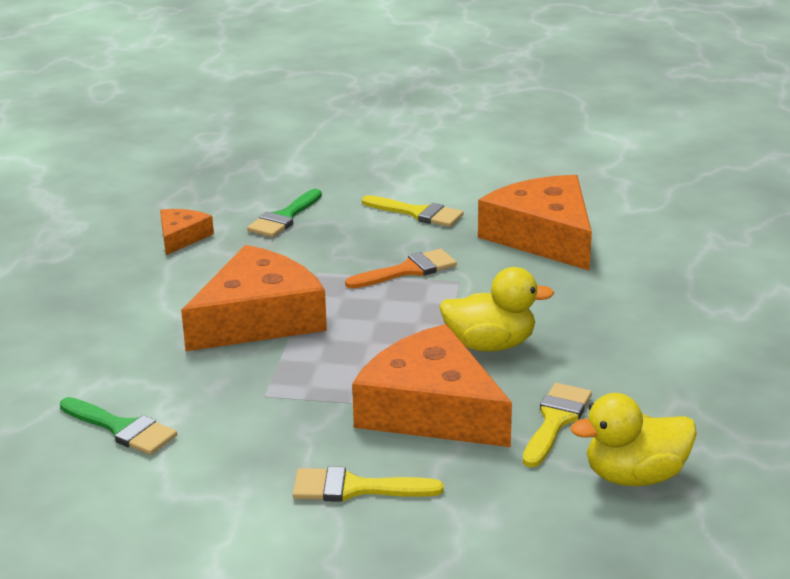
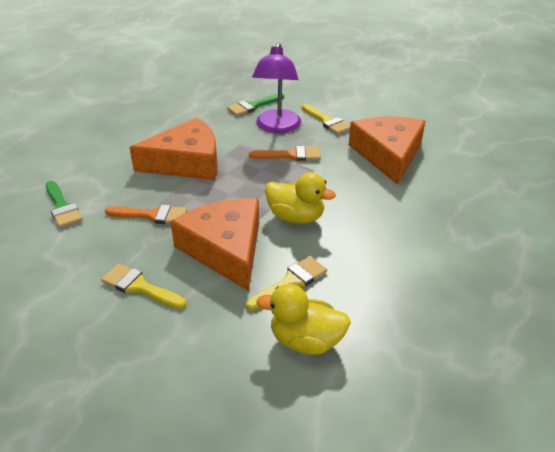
camera: 25 degrees right, 10 degrees up
(181, 237) = (192, 104): orange cheese -> none
(279, 399) = (152, 215): none -> orange brush
(351, 238) = (277, 127): none -> purple lamp

